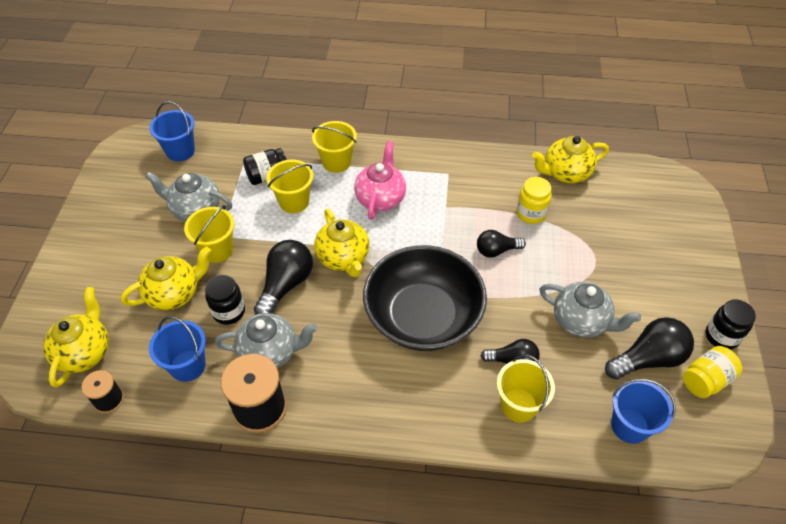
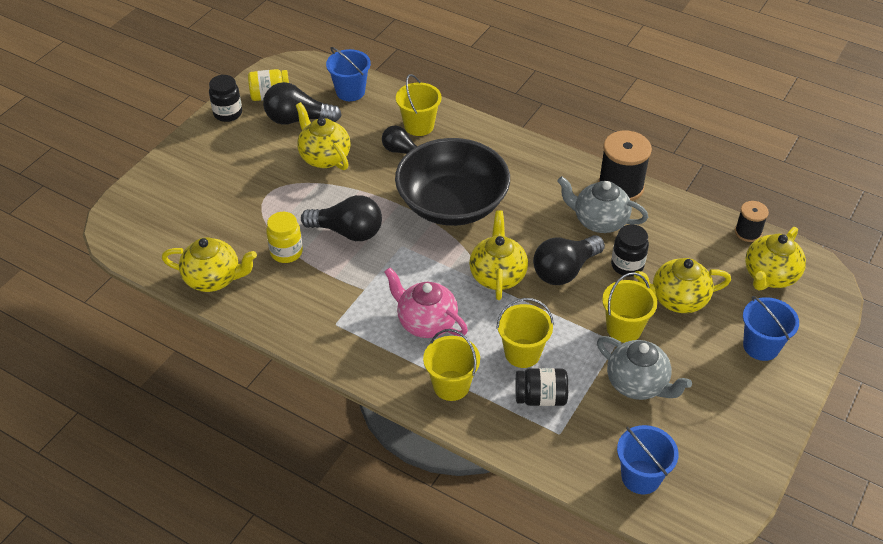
camera: 155 degrees left, 5 degrees down
(187, 365) = (675, 235): blue bucket -> blue bucket (761, 346)
(380, 198) = (426, 322): pink teapot -> pink teapot turned 90 degrees clockwise
(496, 250) = (348, 232): black light bulb -> black light bulb, size x1.59
(581, 321) = (324, 157): grey teapot -> yellow teapot

